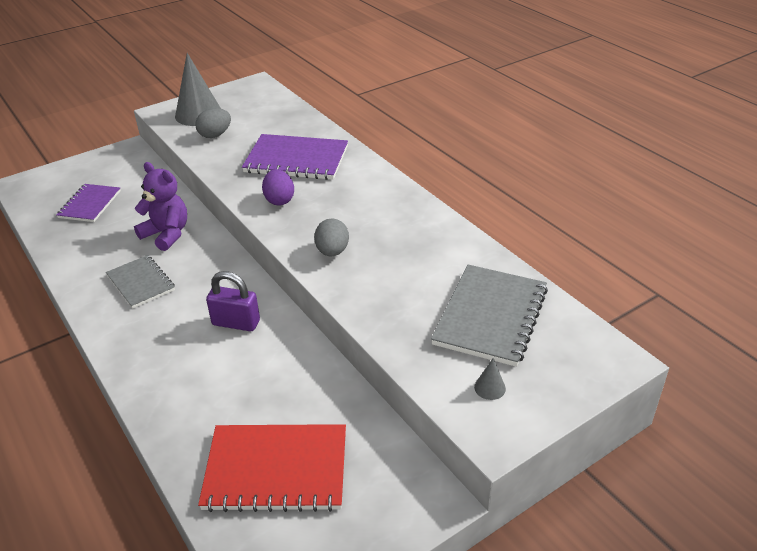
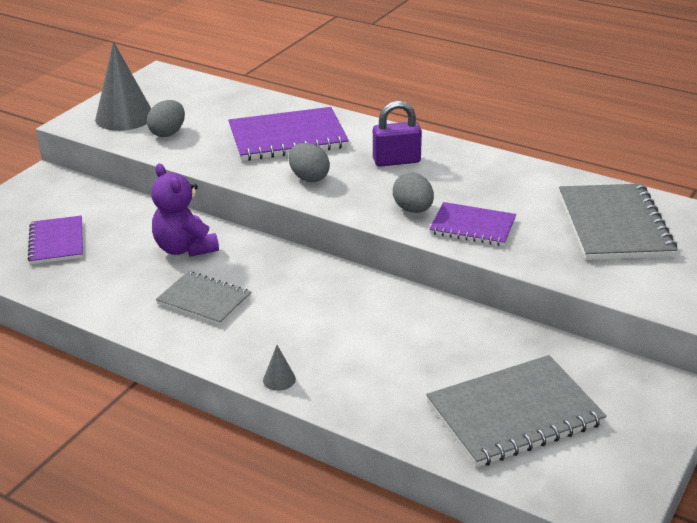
camera: 25 degrees left, 5 degrees down
(167, 234) = (185, 248): purple teddy bear -> purple teddy bear turned 135 degrees counterclockwise
(236, 323) = (348, 307): purple padlock -> purple padlock (396, 161)
(276, 469) = (514, 413): red notebook -> grey notebook
(279, 200) = (309, 178): purple egg -> grey egg
(366, 281) = (472, 226): none -> purple notebook
(490, 388) = (667, 279): grey cone -> grey cone (279, 379)

